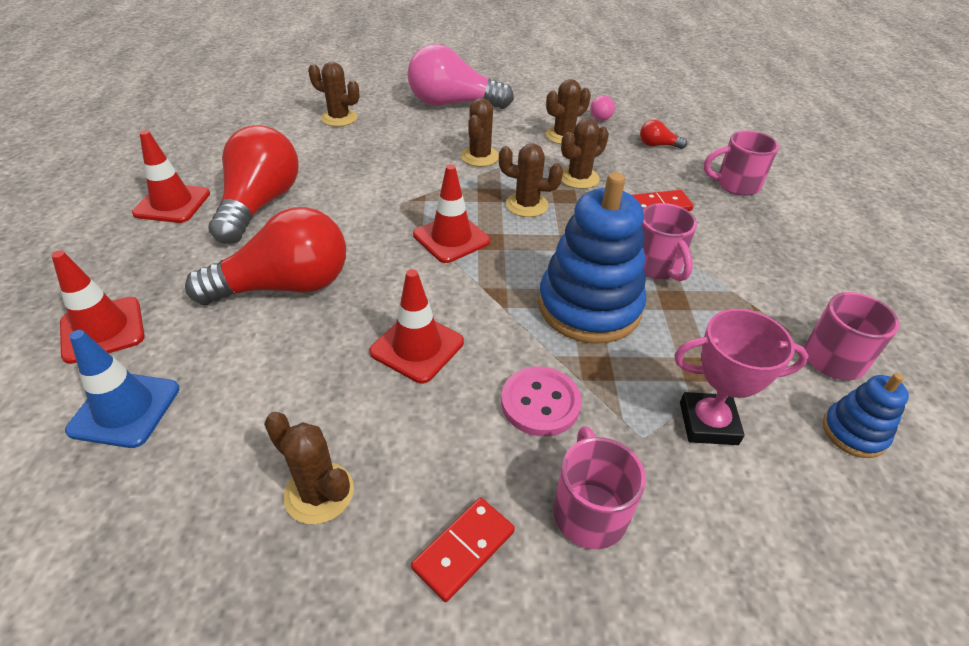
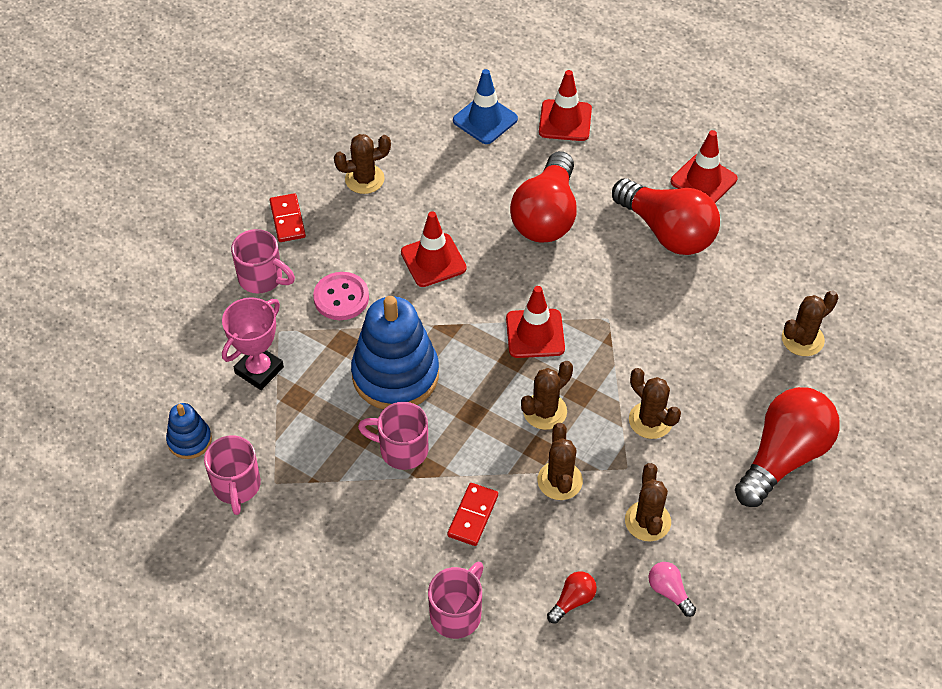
camera: 125 degrees right, 10 degrees up
(453, 104) = (783, 456): pink light bulb -> red light bulb

